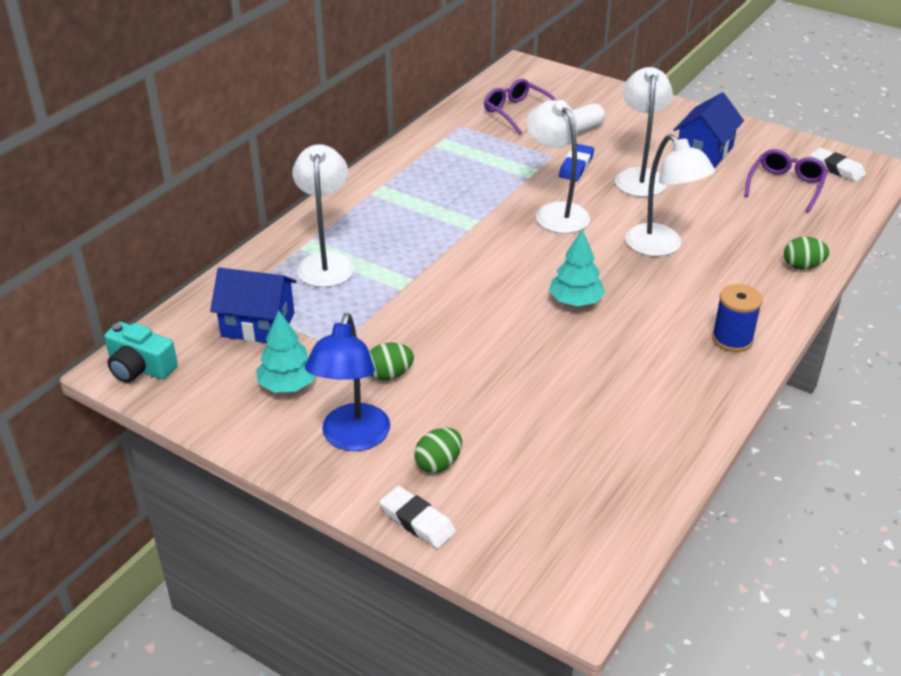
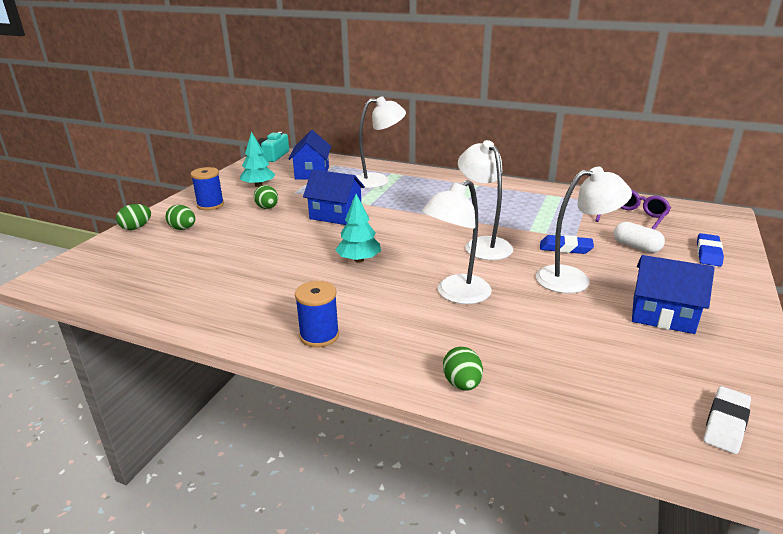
camera: 80 degrees right, 10 degrees down
(352, 438) = (210, 205): blue lamp -> blue spool
(417, 521) = (136, 228): white eraser -> green egg
(439, 310) = (335, 215): none -> blue house
(556, 212) = (483, 244): white lamp -> white lamp turned 75 degrees counterclockwise
(602, 99) = (708, 253): none -> blue eraser
(786, 186) = (636, 375): purple glasses -> none

